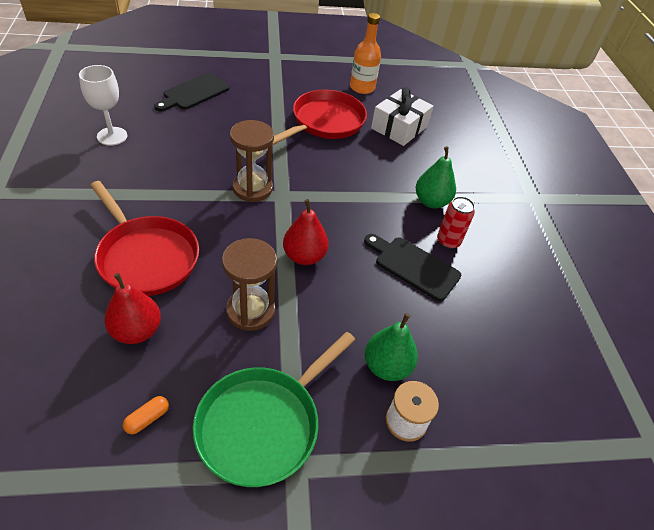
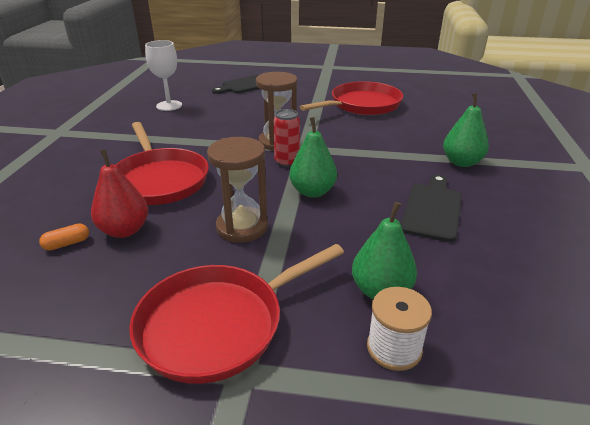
camera: 20 degrees right, 15 degrees down
(147, 419) = (99, 301): orange capsule -> orange capsule (67, 244)
(263, 424) = (217, 325): green pan -> red pan
(304, 256) = (312, 192): red pear -> green pear
(362, 87) = (404, 86): orange bottle -> none
(399, 127) = (436, 111): white gift -> none
(414, 266) = (432, 209): black cutting board -> black cutting board turned 60 degrees clockwise
(448, 241) = (476, 193): red can -> red can (287, 162)

